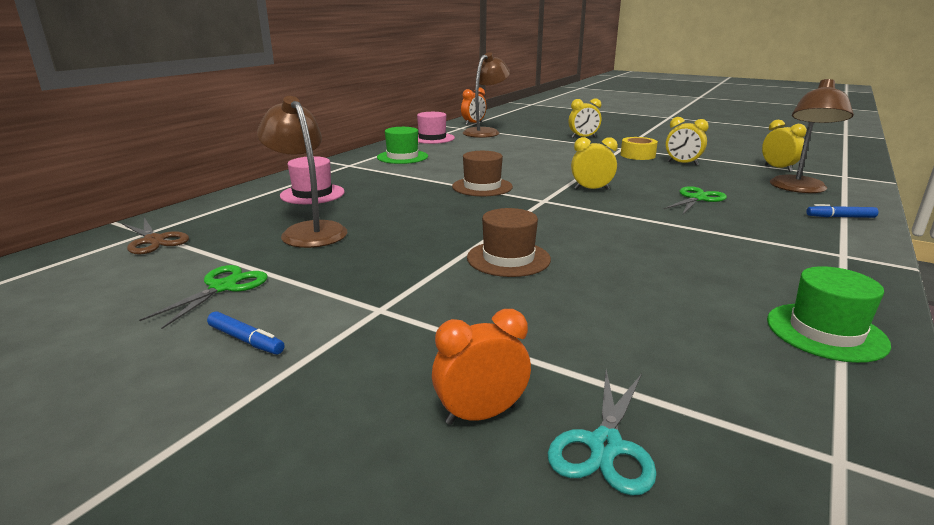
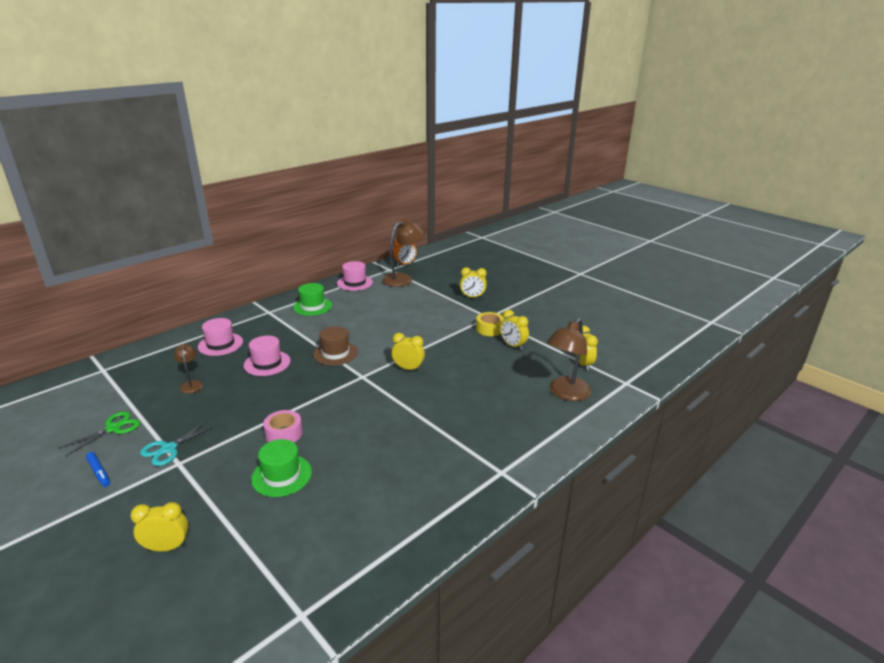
camera: 15 degrees right, 5 degrees up
(154, 240) = (103, 378): brown scissors -> none
(309, 231) = (191, 384): brown lamp -> brown lamp, size x0.53
(400, 203) = (267, 363): none -> pink hat
(481, 415) = (167, 547): orange clock -> yellow clock
(508, 258) = (284, 433): brown hat -> pink tape
(605, 446) = (205, 579): turquoise scissors -> turquoise scissors (168, 449)
(697, 198) = (472, 392): green scissors -> none
(825, 332) = (401, 535): green hat -> green hat (281, 475)
(840, 217) = (553, 432): blue marker -> none

